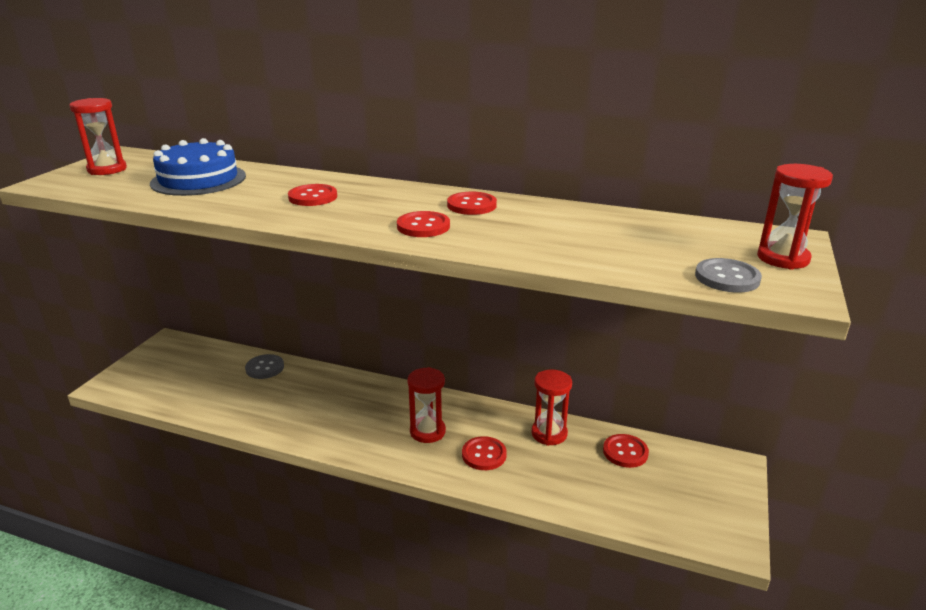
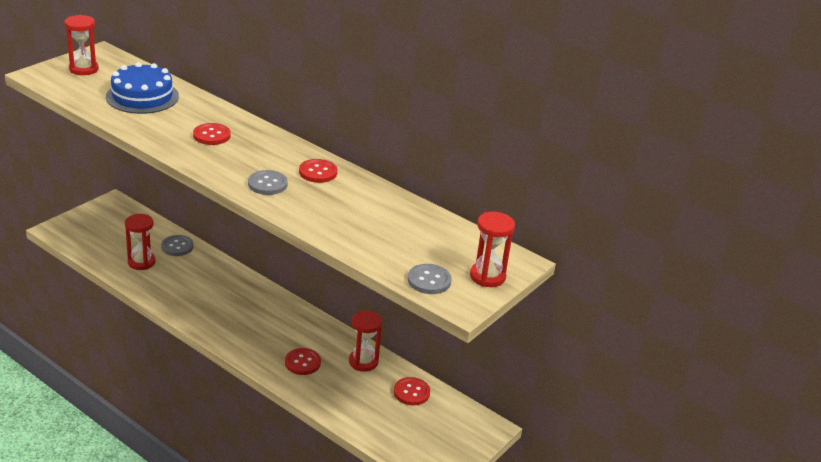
camera: 15 degrees right, 5 degrees up
(423, 226) = (267, 184): red button -> grey button
(427, 431) = (272, 333): red hourglass -> red hourglass (141, 262)

